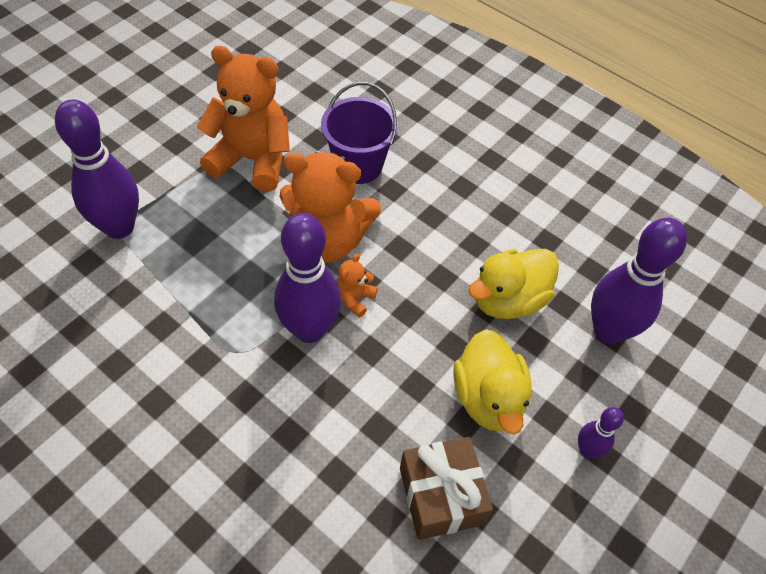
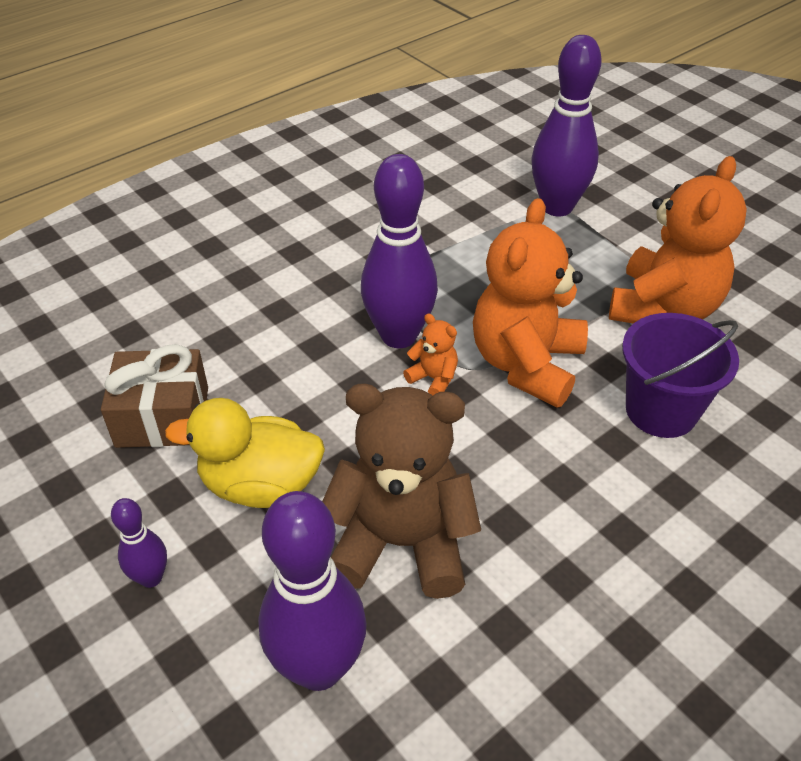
camera: 105 degrees right, 10 degrees down
(508, 300) = (401, 543): yellow duck -> brown teddy bear

